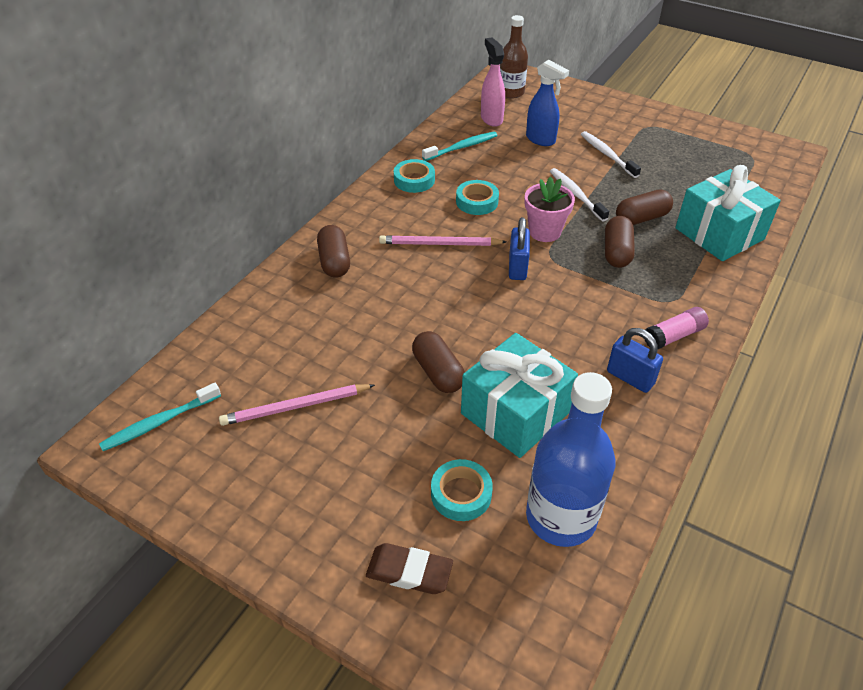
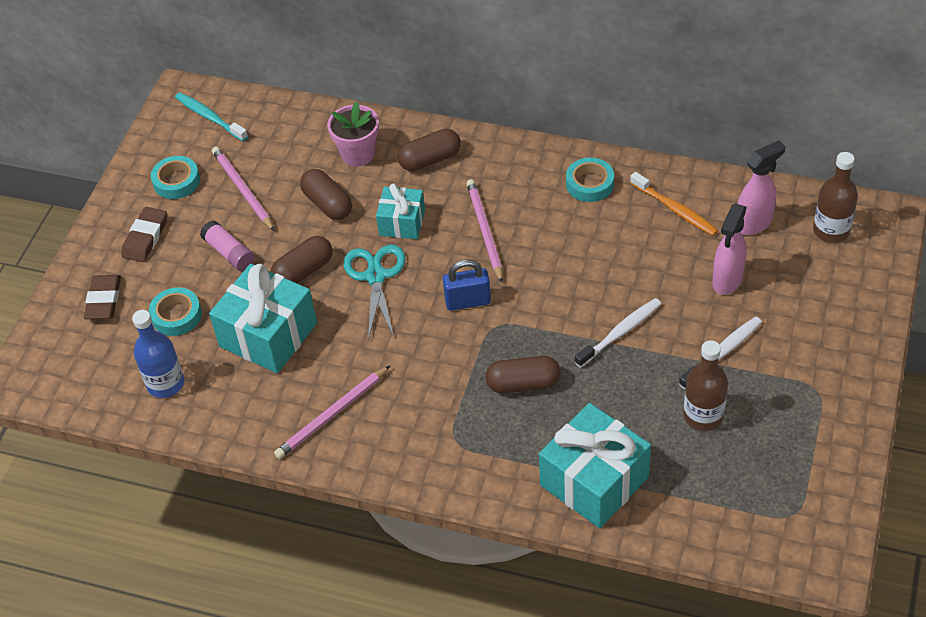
camera: 80 degrees right, 5 degrees up
(323, 512) = (145, 238): none -> brown eraser
(405, 292) = (402, 222): none -> turquoise gift
(462, 147) = (675, 209): turquoise toothbrush -> orange toothbrush
(465, 320) = (375, 276): none -> turquoise scissors
(477, 202) = (570, 246): turquoise tape -> turquoise tape (176, 181)
(541, 140) = (727, 281): blue spray bottle -> pink spray bottle
(544, 232) = (537, 314): pink flower pot -> pink flower pot (358, 154)
(561, 517) = (165, 383): blue bottle -> blue bottle, size x0.65
(630, 378) = (332, 415): blue padlock -> pink pencil
(641, 218) = (596, 401): brown capsule -> brown capsule (327, 204)
(663, 174) = (703, 416): none -> brown bottle
(673, 336) = (400, 446): pink glue stick -> pink glue stick (229, 253)

